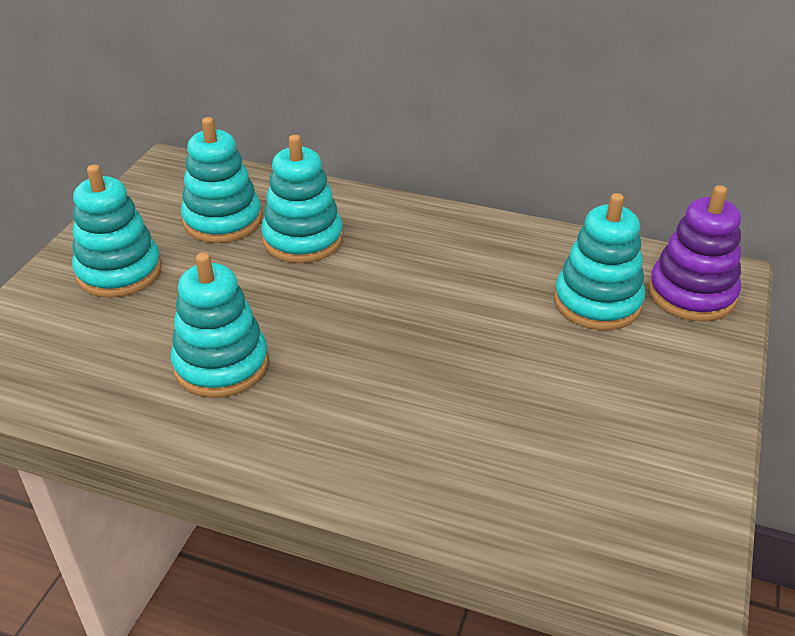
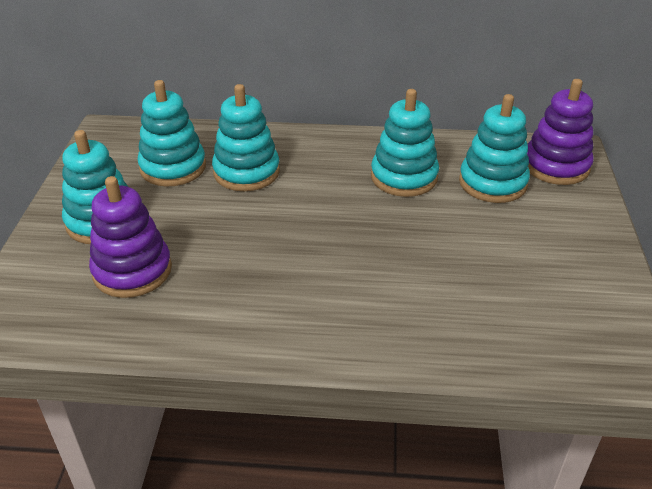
camera: 15 degrees left, 0 degrees up
(126, 335) = (132, 271): none -> purple stacking toy
(221, 365) = (224, 280): turquoise stacking toy -> turquoise stacking toy (404, 177)

